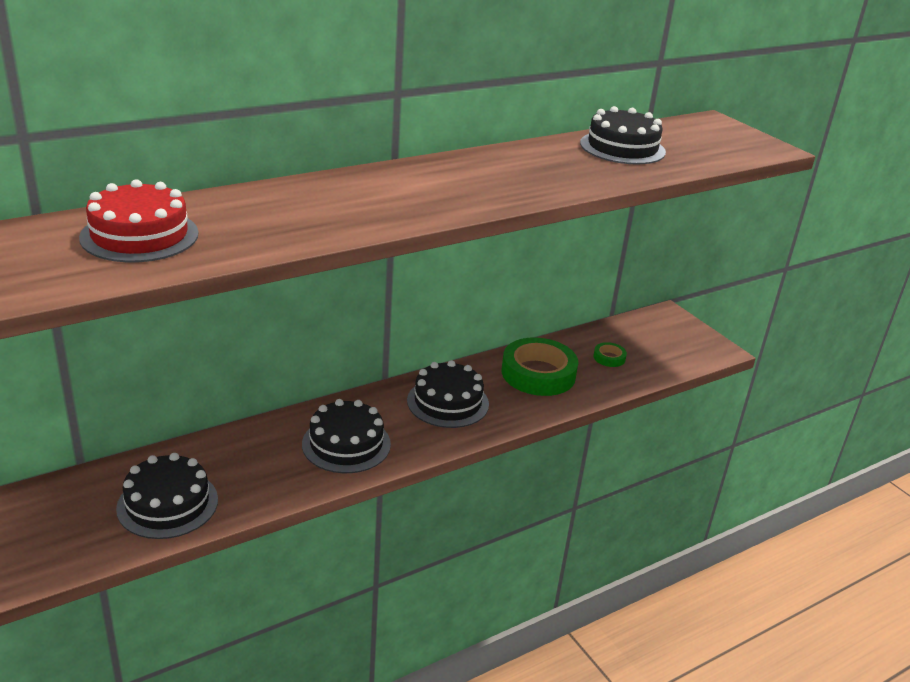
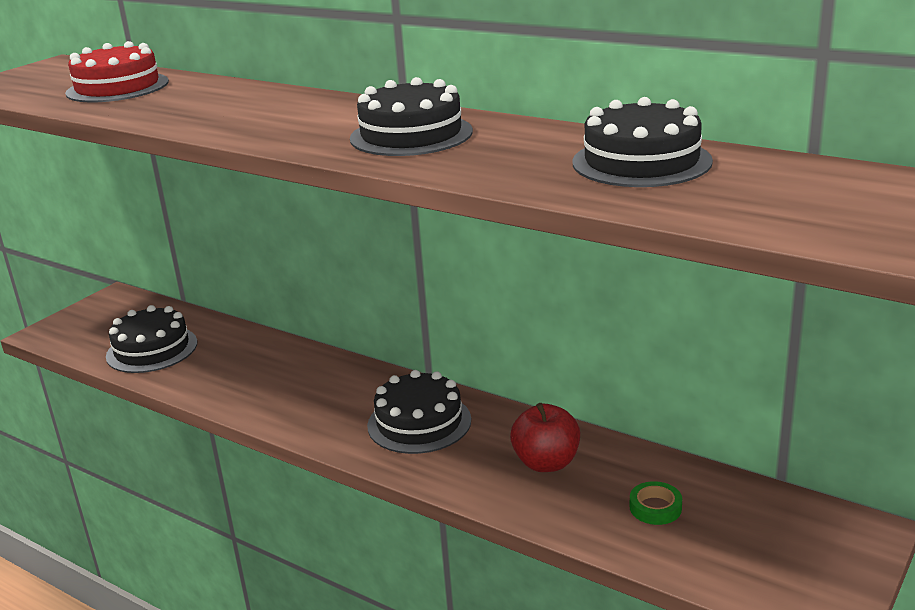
camera: 70 degrees right, 5 degrees down
(346, 444) = (293, 393): black cake -> black cake (411, 135)
(538, 373) = (546, 463): green tape -> red apple

